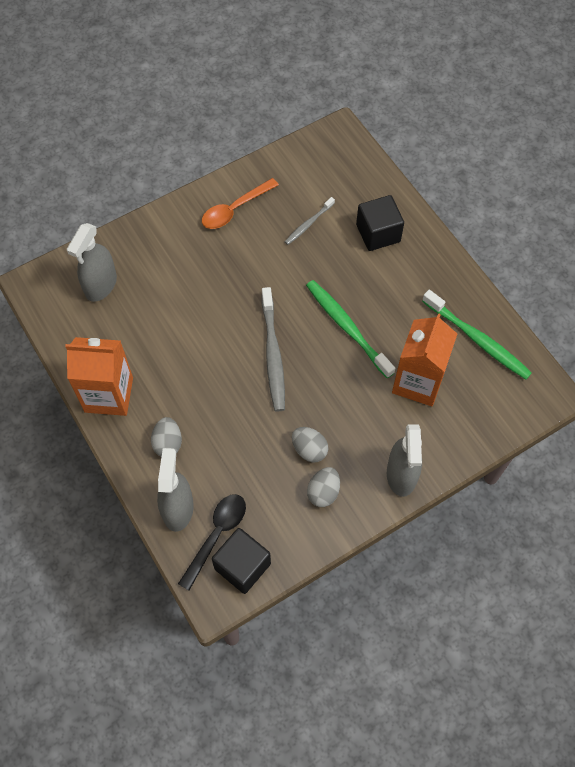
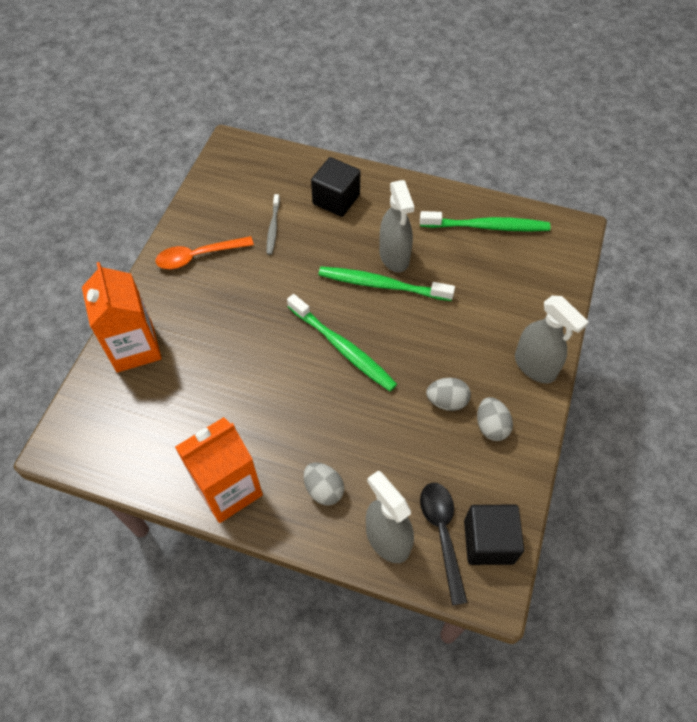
camera: 40 degrees left, 5 degrees down
(101, 285) = (130, 400): grey spray bottle -> grey spray bottle (394, 256)
(234, 209) = (198, 256): orange spoon -> orange spoon turned 60 degrees clockwise
(273, 355) = (343, 348): grey toothbrush -> green toothbrush
(418, 382) = (476, 287): orange carton -> orange carton (134, 347)

